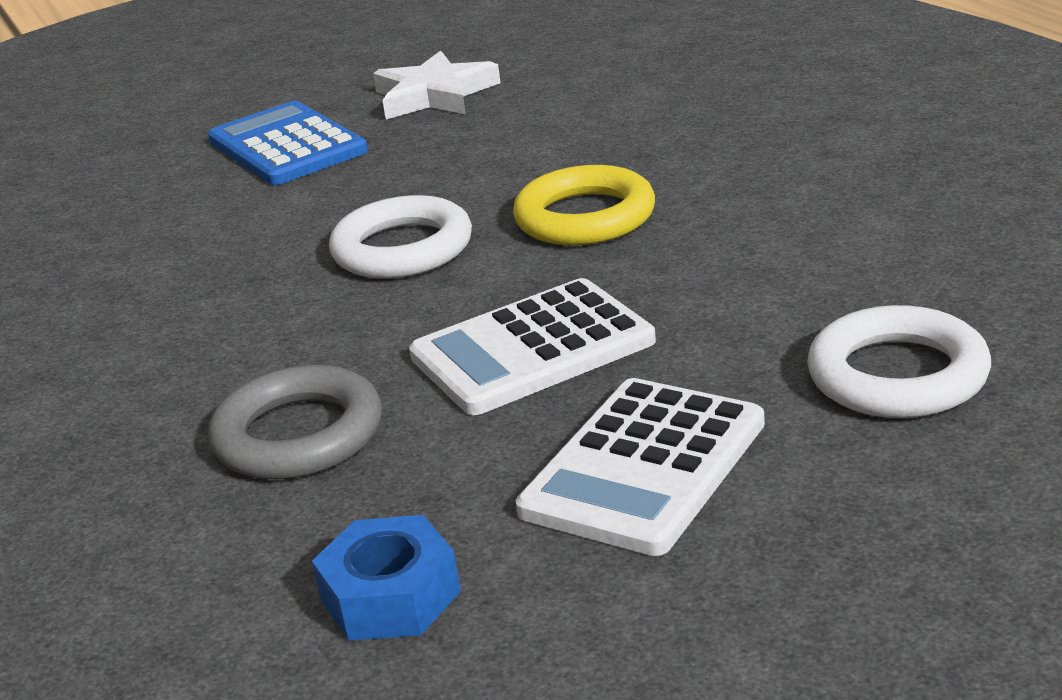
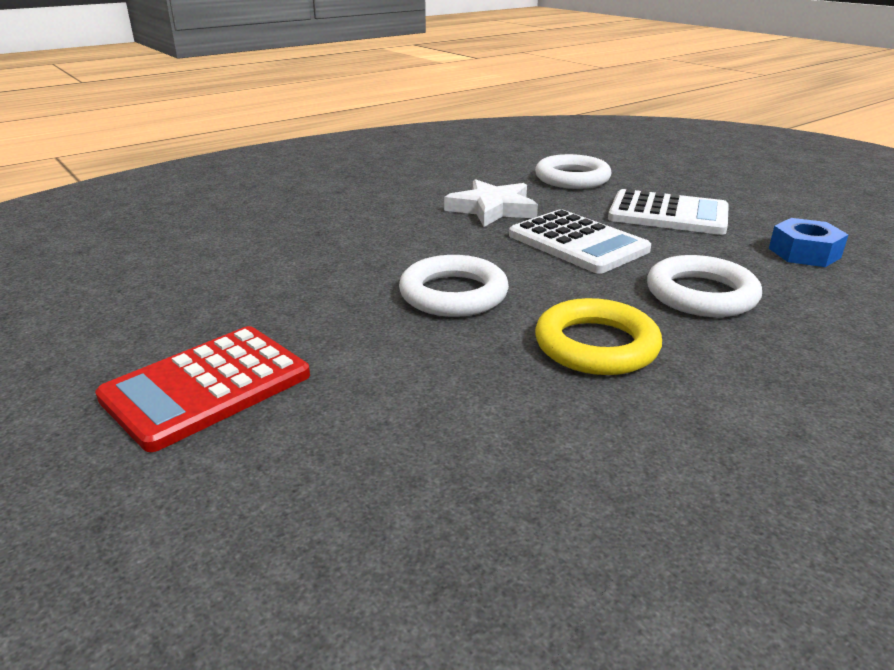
camera: 105 degrees left, 0 degrees up
(287, 146) = (207, 387): blue calculator -> red calculator
(298, 435) = (701, 294): grey ring -> white ring
(434, 95) = (127, 320): white star -> white star (492, 209)
(585, 217) = (411, 241): yellow ring -> yellow ring (596, 345)

